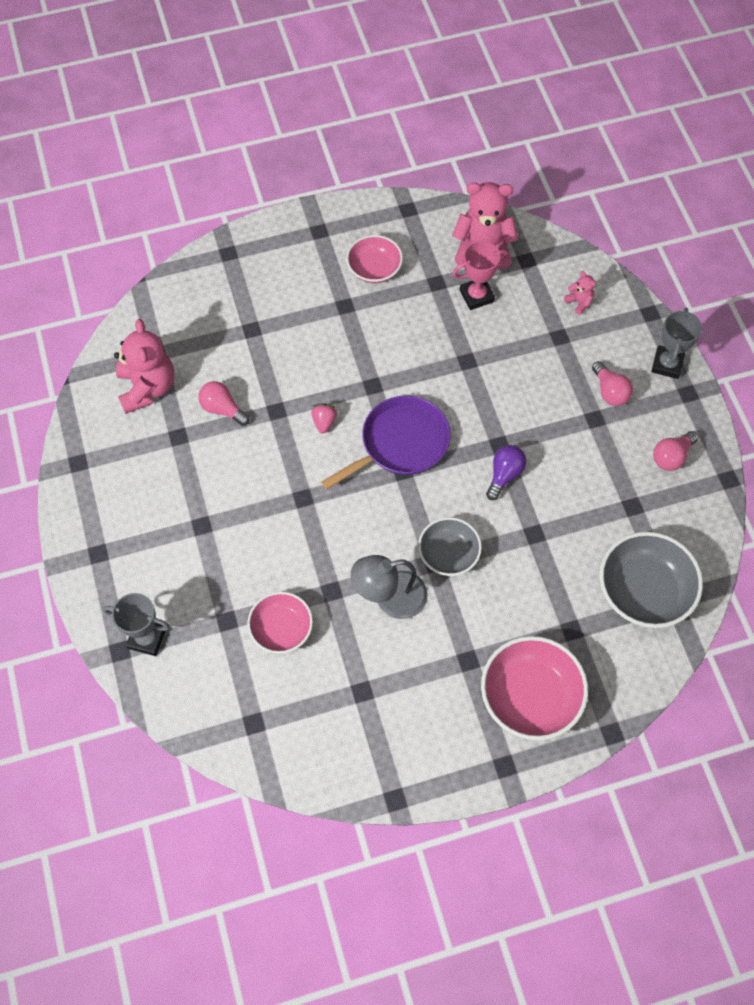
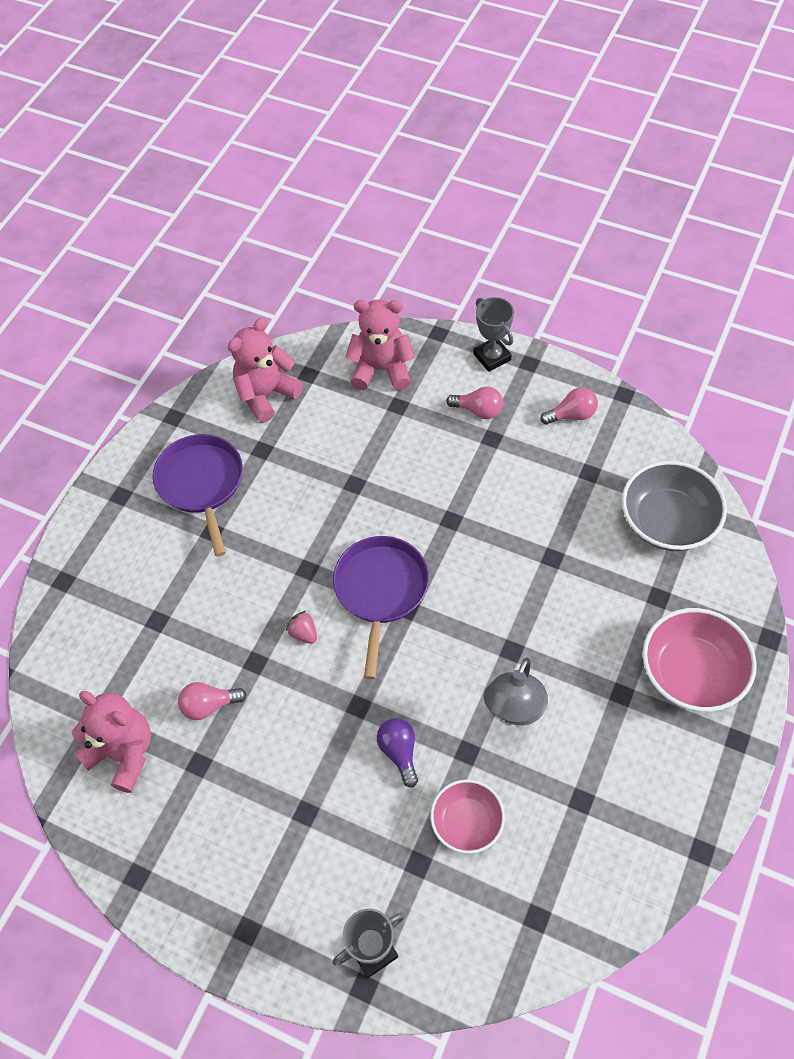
camera: 45 degrees left, 5 degrees down
(374, 269) = (201, 483): pink bowl -> purple pan
(448, 554) = (514, 634): grey bowl -> none
(476, 296) = (303, 432): pink trophy -> none
(504, 475) = (481, 538): purple light bulb -> purple light bulb (399, 752)
(579, 302) = (382, 370): pink teddy bear -> pink teddy bear, size x2.23
(671, 457) = (572, 415): pink light bulb -> pink light bulb turned 105 degrees counterclockwise

